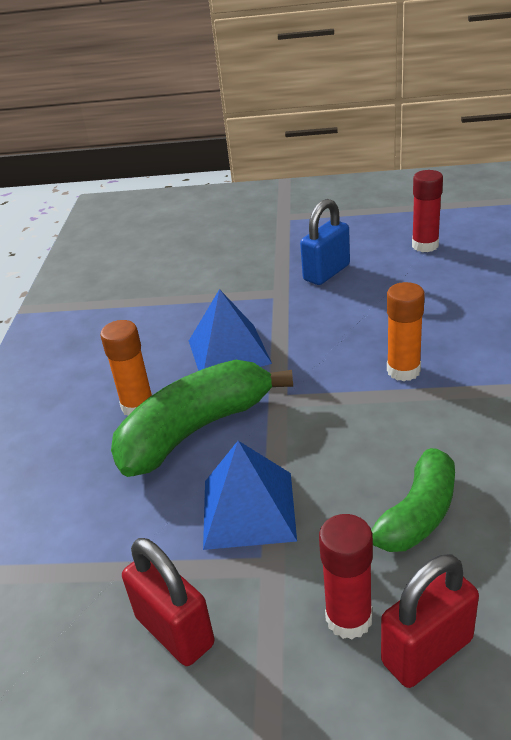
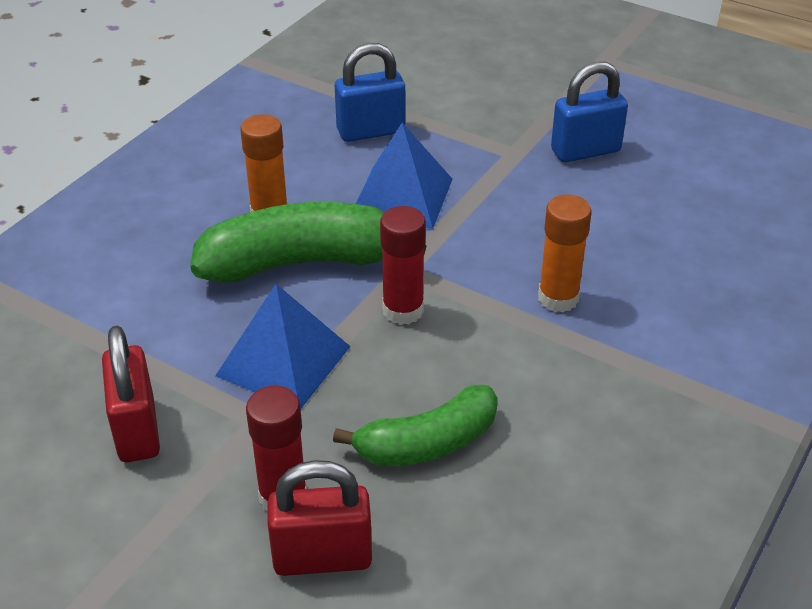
camera: 25 degrees right, 5 degrees up
(164, 318) = (371, 131): none -> blue padlock
(425, 245) = (731, 165): red glue stick -> red glue stick (403, 310)

